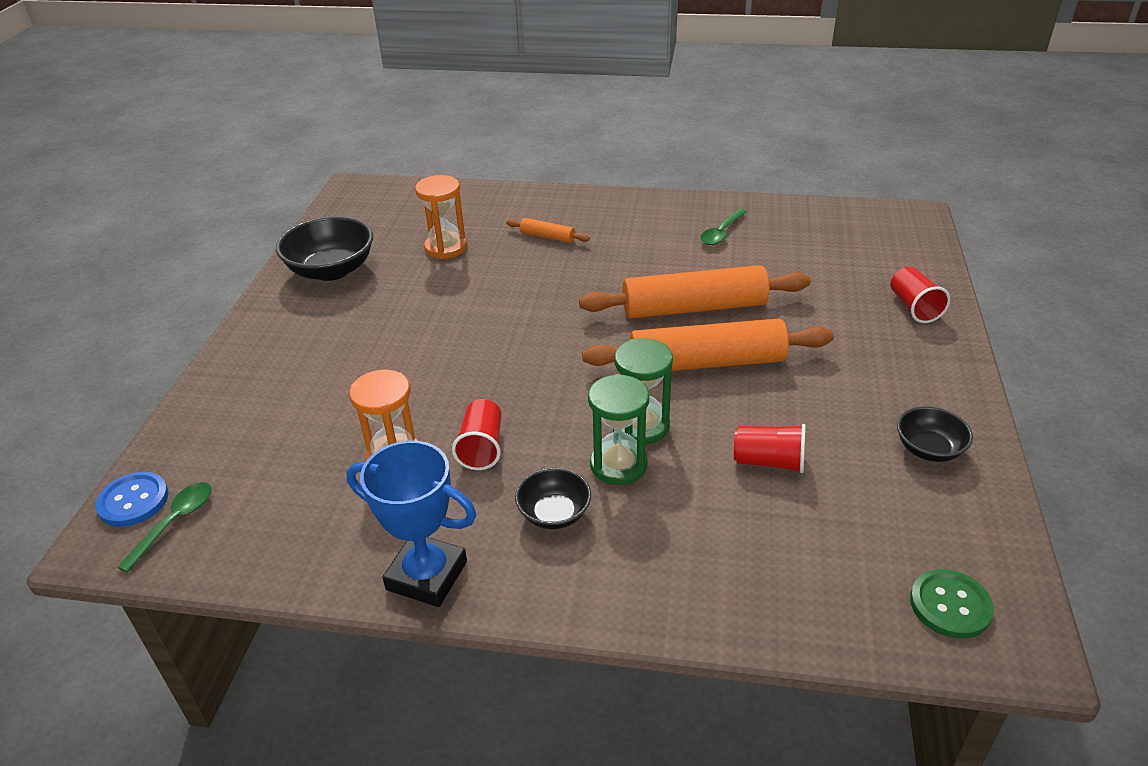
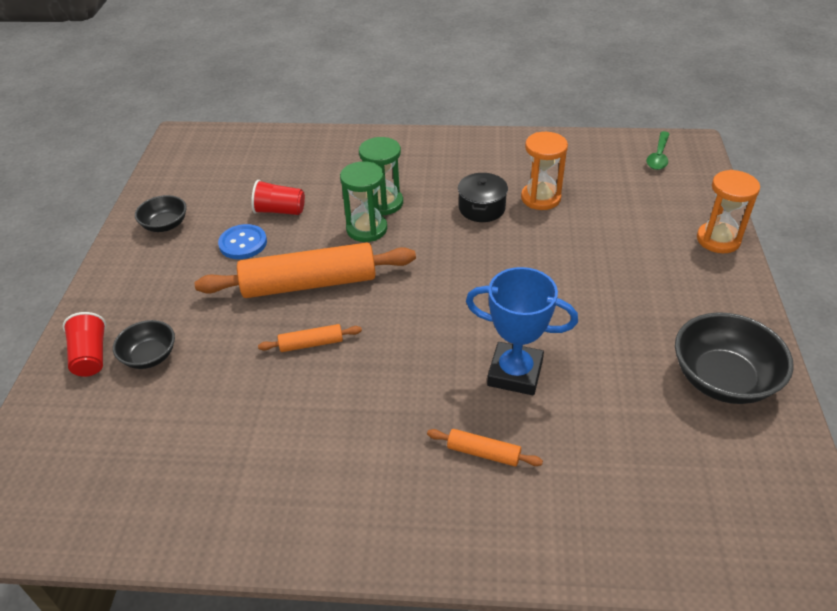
camera: 175 degrees right, 5 degrees up
(133, 501) = (697, 165): blue button -> blue button (243, 243)
(427, 575) = (489, 143): blue trophy -> blue trophy (515, 373)
(446, 248) = (607, 425): orange hourglass -> orange hourglass (718, 240)
(481, 447) = (482, 208): red cup -> black pot
(554, 513) = (423, 174): black bowl -> black bowl (149, 356)
(694, 308) = (311, 343): orange rolling pin -> orange rolling pin, size x0.44
(721, 233) = (257, 472): green spoon -> none
(950, 605) = (205, 149): green button -> none

